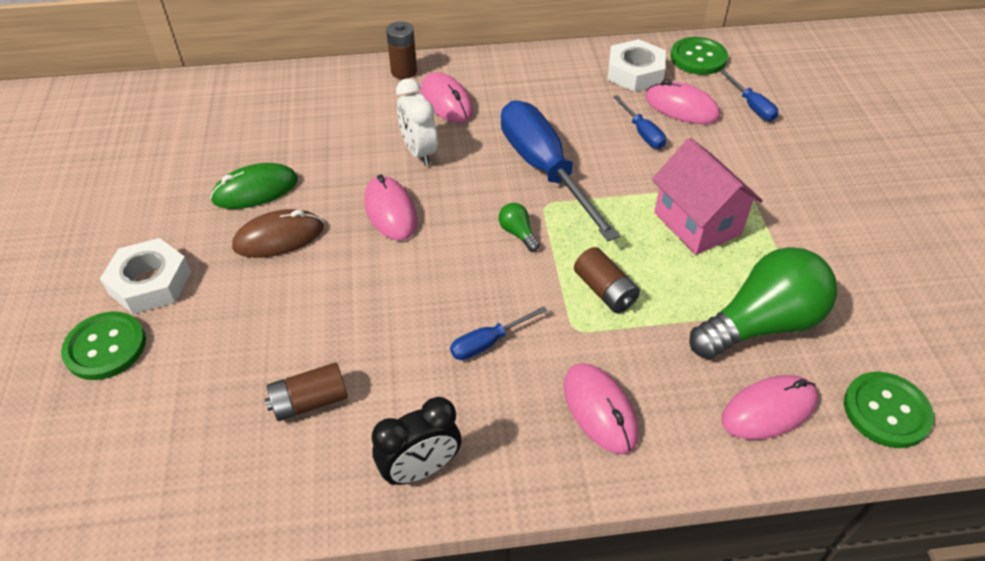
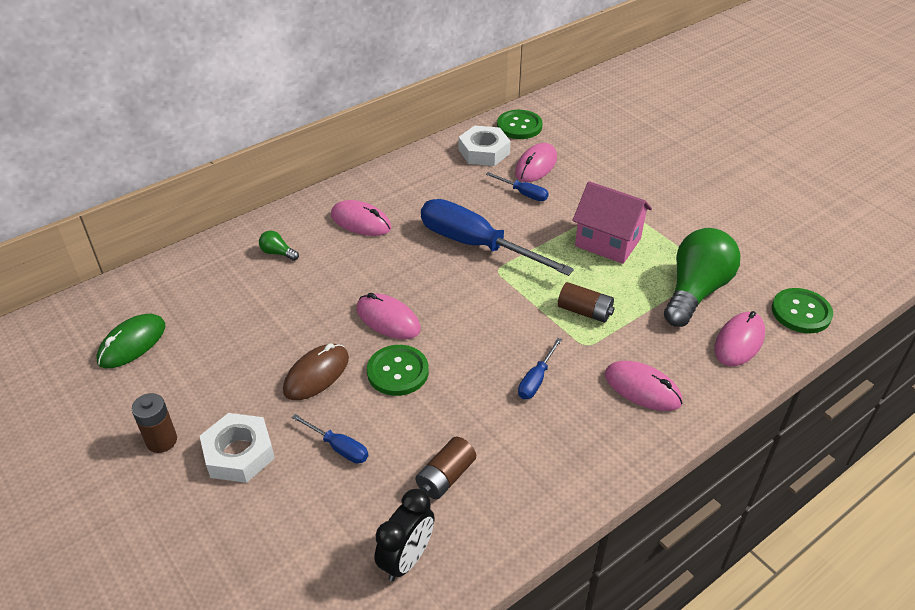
camera: 30 degrees left, 5 degrees down
(105, 347) = (247, 517): green button -> green button (398, 372)
(255, 190) = (263, 347): green mouse -> green mouse (132, 343)
(404, 71) = (305, 210): brown battery -> brown battery (161, 440)
(419, 152) = (372, 267): white clock -> none
(420, 469) = (561, 481): black clock -> black clock (406, 559)
(518, 233) = (495, 297): green light bulb -> green light bulb (277, 253)
(681, 107) = (536, 166): pink mouse -> pink mouse turned 60 degrees counterclockwise
(752, 106) = (581, 148): blue screwdriver -> blue screwdriver (338, 447)

